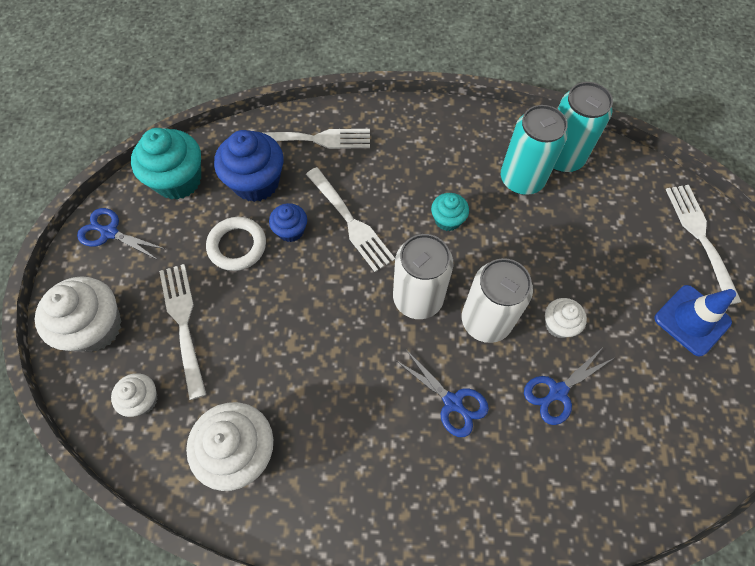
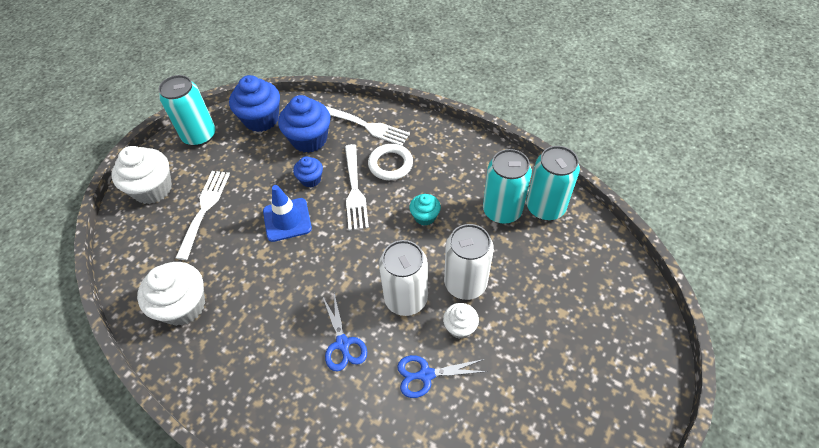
camera: 30 degrees right, 10 degrees down
(110, 232) = (199, 135): blue scissors -> turquoise can
(142, 400) = (149, 245): white cupcake -> none
(178, 180) = (261, 119): turquoise cupcake -> blue cupcake
(237, 246) = (270, 175): white ring -> white ring (390, 164)
(418, 298) = (366, 261): white can -> white can (465, 283)
(692, 320) = (574, 375): blue traffic cone -> blue traffic cone (287, 220)
(700, 237) = (626, 315): white fork -> none

